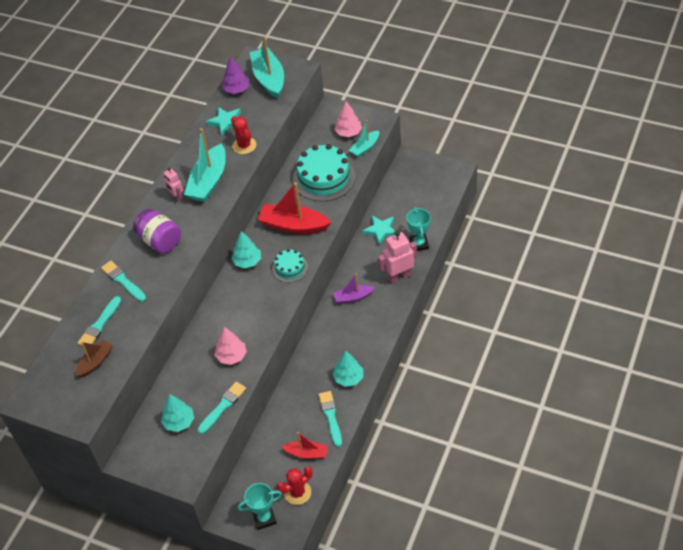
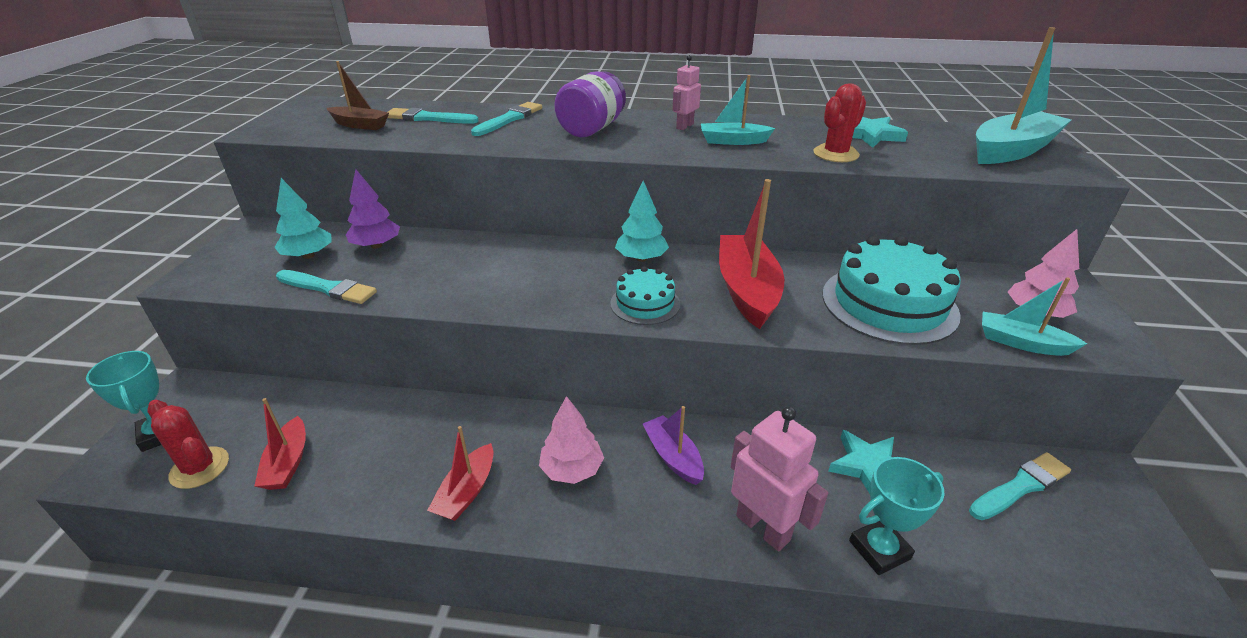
camera: 70 degrees right, 15 degrees down
(208, 181) = (733, 141): turquoise boat -> turquoise boat, size x0.57
(231, 356) = (435, 278): pink tree -> pink tree (572, 469)
(236, 89) = (949, 132): purple tree -> purple tree (376, 245)
(331, 417) = (369, 482): turquoise brush -> turquoise brush (1020, 486)
(348, 378) = (466, 491): turquoise tree -> red boat

